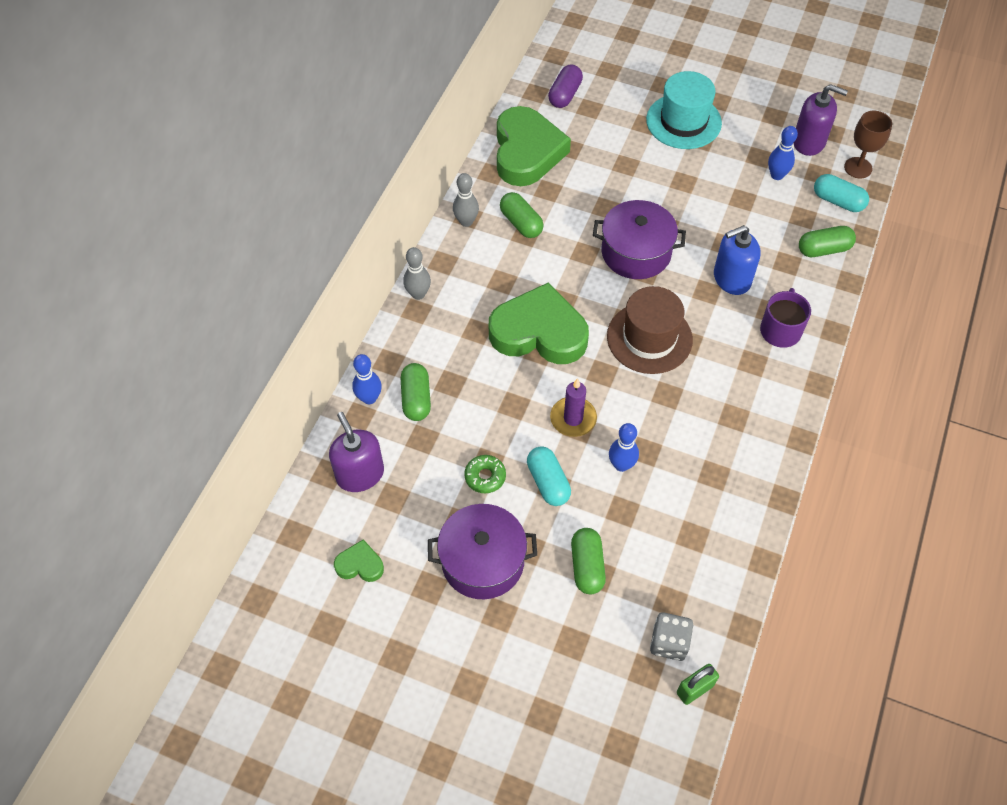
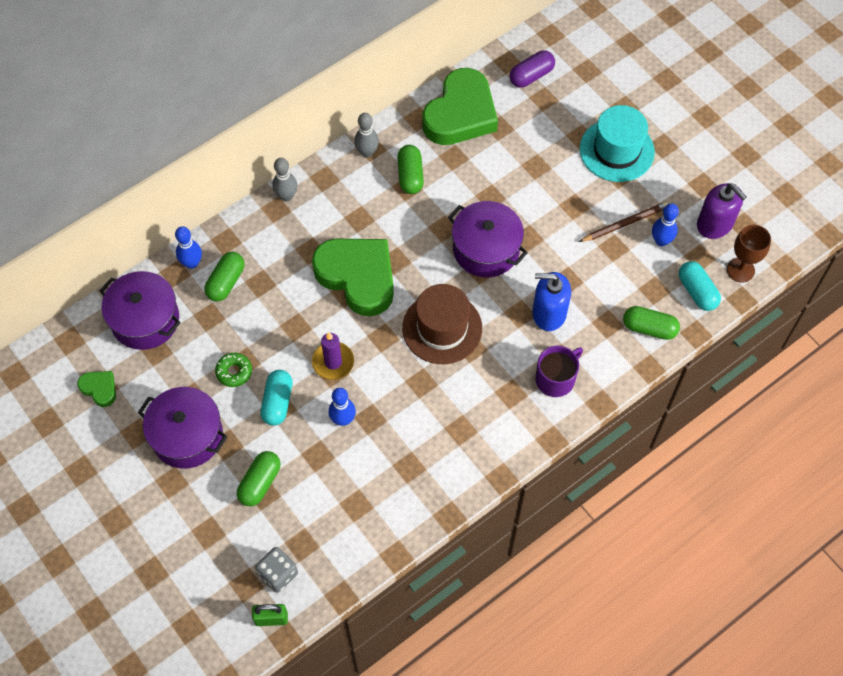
camera: 30 degrees right, 5 degrees up
(360, 474) = (145, 320): purple soap dispenser -> purple pot
(736, 175) = (625, 223): none -> brown pencil

